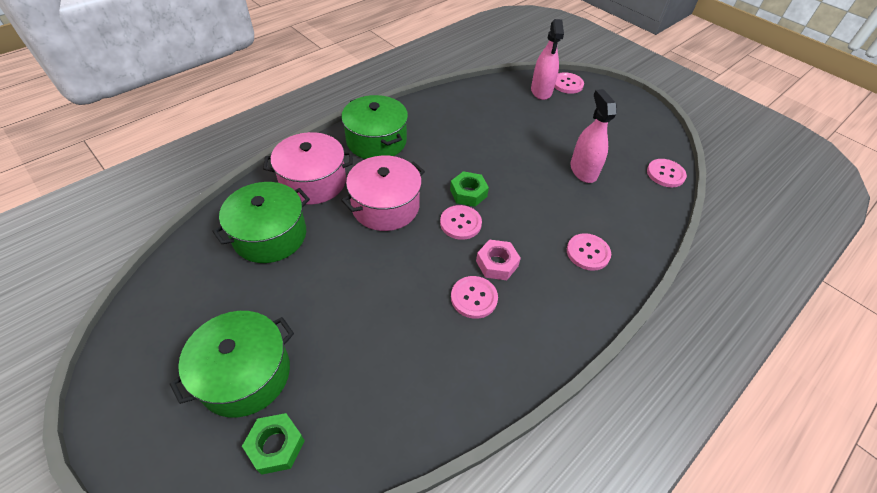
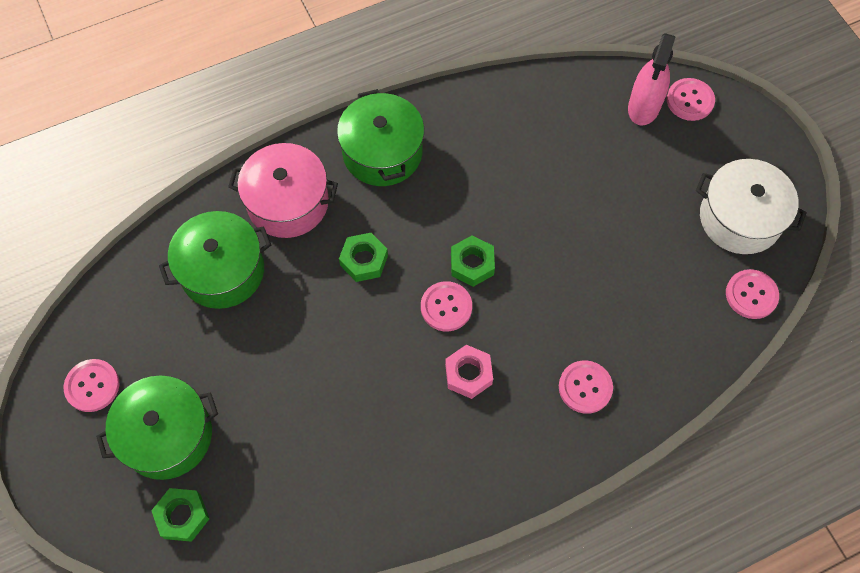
camera: 20 degrees right, 15 degrees up
(385, 206) = (364, 260): pink pot -> green nut
(474, 298) = (425, 411): pink button -> pink button (92, 386)
(583, 171) = (638, 263): pink spray bottle -> none
(632, 135) = (740, 218): none -> white pot

